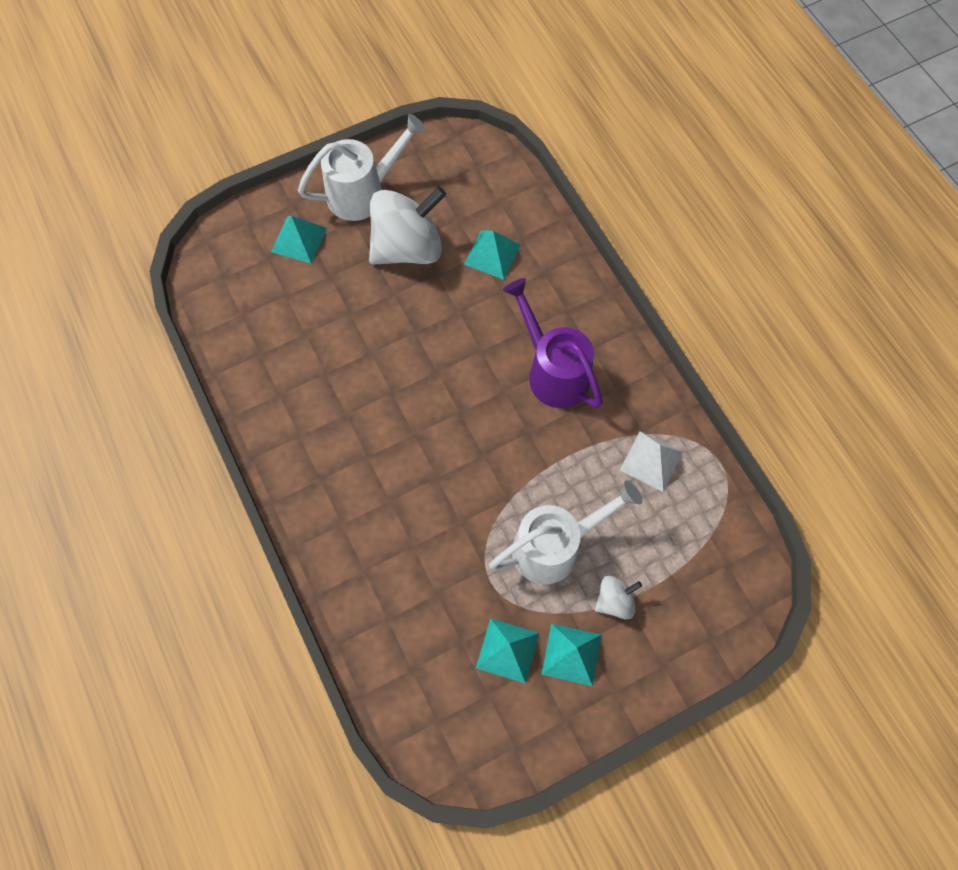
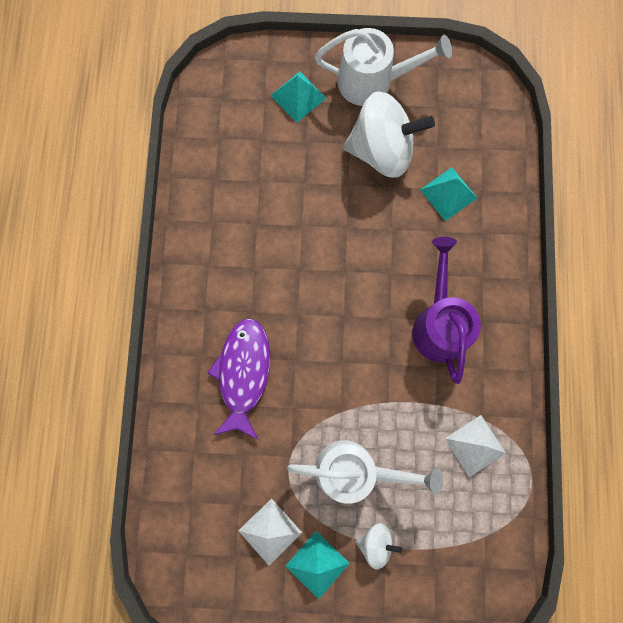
camera: 30 degrees right, 10 degrees up
(393, 517) = (243, 373): none -> purple fish
(507, 650) = (270, 531): turquoise pyramid -> white pyramid

